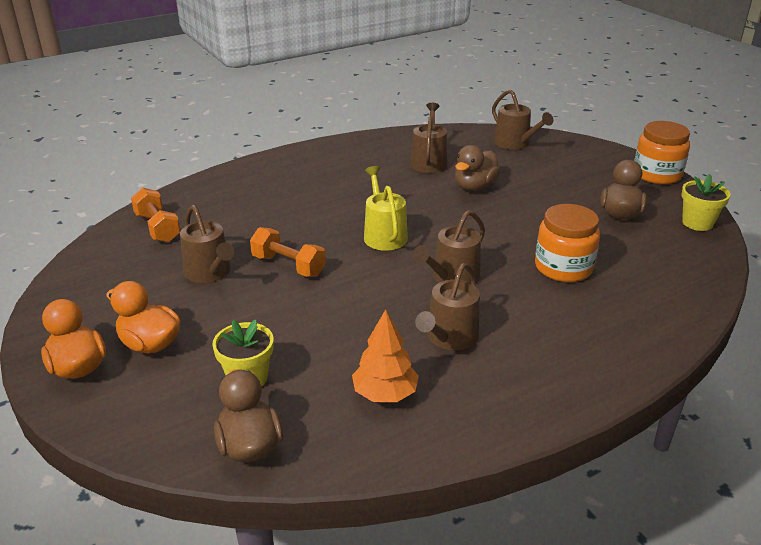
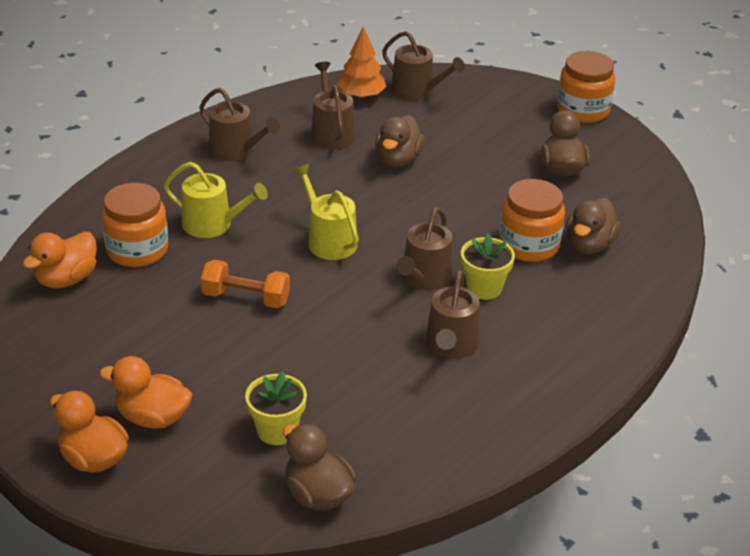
camera: 20 degrees left, 5 degrees up
(158, 228) = (66, 279): orange dumbbell -> orange duck
(210, 272) = (164, 323): brown watering can -> brown watering can (236, 151)
(225, 217) = (137, 250): none -> orange jar
(296, 209) = (213, 224): none -> yellow watering can
(385, 394) = (417, 416): orange tree -> orange tree (361, 96)
(622, 277) = (589, 245): none -> brown duck
(697, 223) = (640, 166): yellow flower pot -> yellow flower pot (484, 288)

